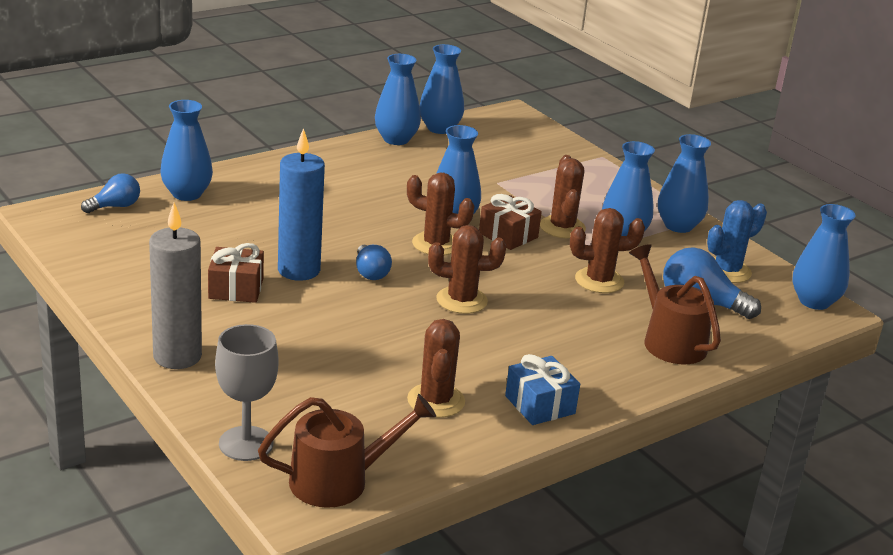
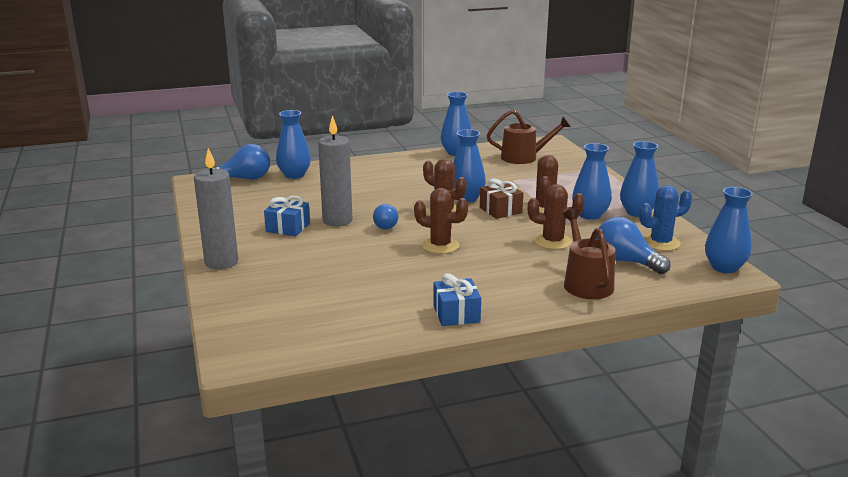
camera: 20 degrees right, 5 degrees down
(115, 206) = (244, 179): blue light bulb -> blue light bulb, size x1.59
(236, 288) = (288, 227): brown gift -> blue gift
(246, 443) = (229, 316): grey goblet -> none
(299, 270) = (337, 220): blue candle -> grey candle
(339, 480) = (276, 345): brown watering can -> brown watering can (524, 157)
(436, 401) = (380, 304): brown cactus -> none
(440, 128) = (491, 148): blue vase -> none

